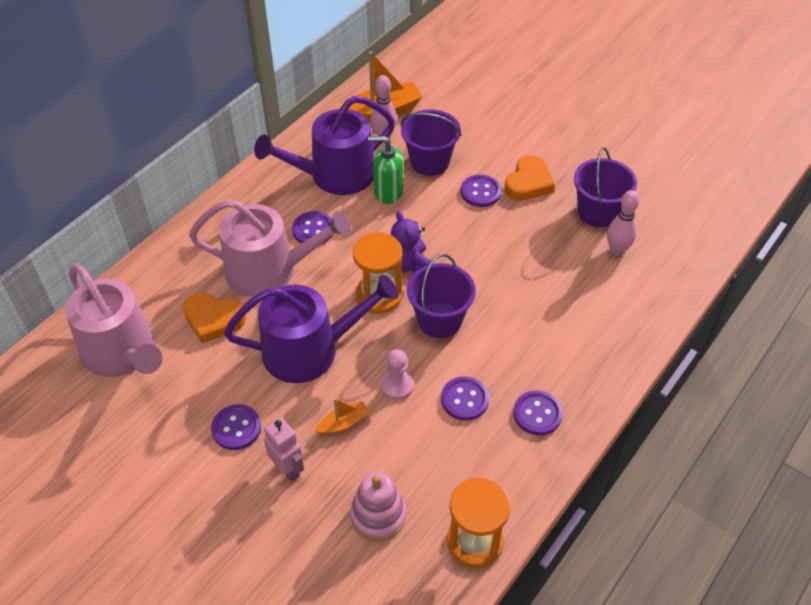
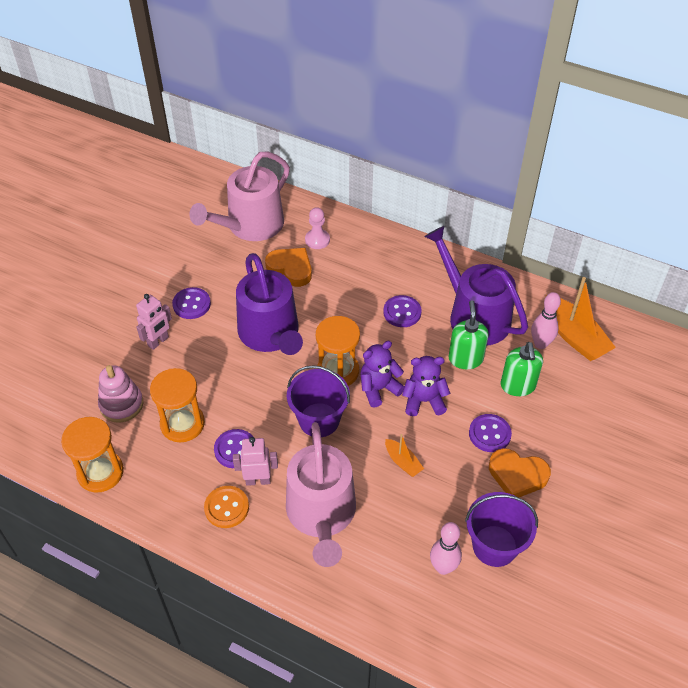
camera: 80 degrees right, 0 degrees up
(213, 319) = (291, 269): orange heart -> orange heart turned 120 degrees clockwise
(269, 270) = (348, 292): pink watering can -> pink watering can (321, 514)
(343, 423) = (202, 368): orange boat -> orange boat (403, 462)
(397, 385) = (244, 398): pink pawn -> pink pawn (317, 240)
(420, 449) = (182, 424): none -> orange hourglass
(430, 162) = (518, 386): purple bucket -> green soap dispenser
(433, 232) = (424, 401): none -> purple teddy bear
(507, 382) = (258, 480): none -> pink robot
(537, 414) = (226, 508): purple button -> orange button

